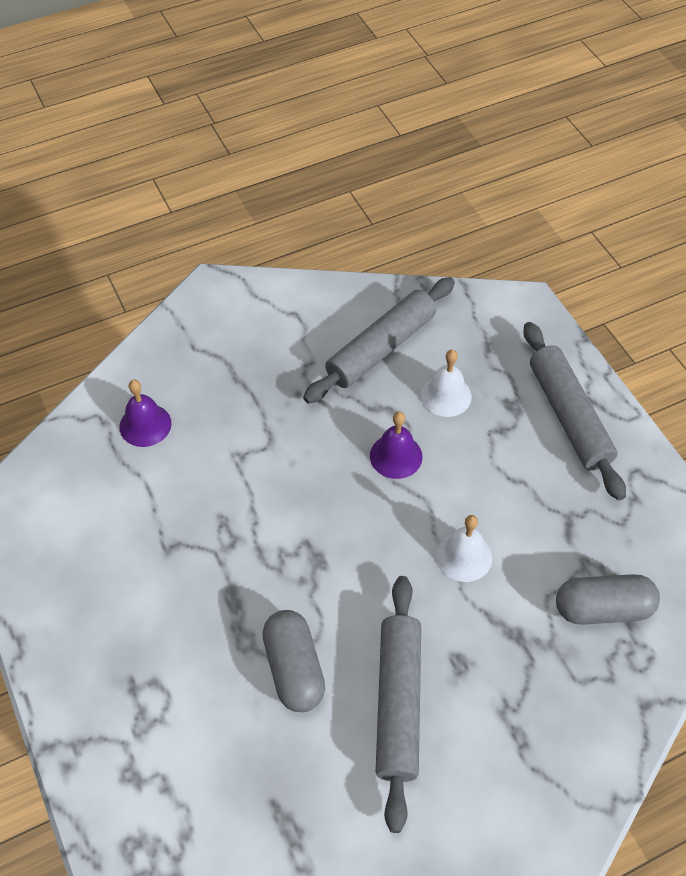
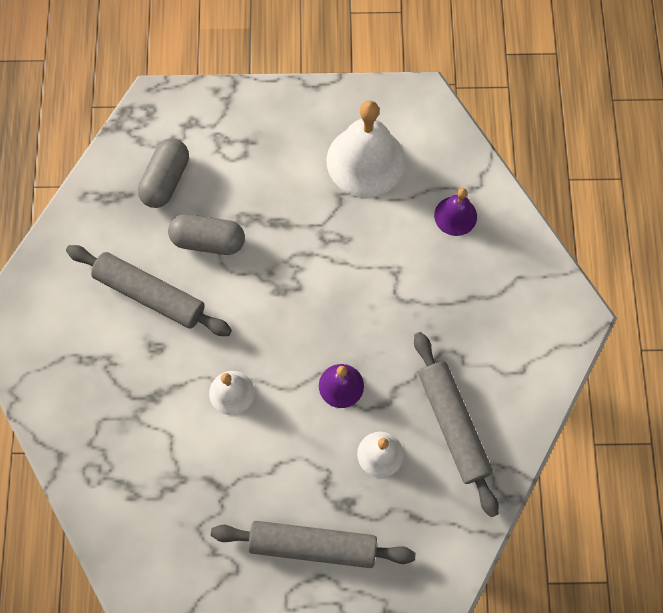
camera: 115 degrees right, 15 degrees up
(109, 539) = (365, 160): none -> white bell
(602, 609) = (140, 469): grey capsule -> grey capsule (166, 180)

